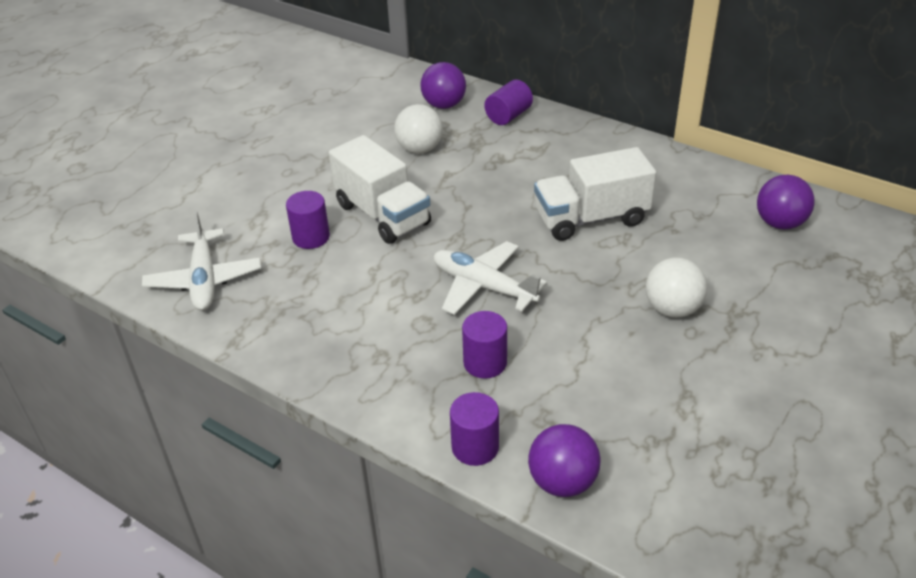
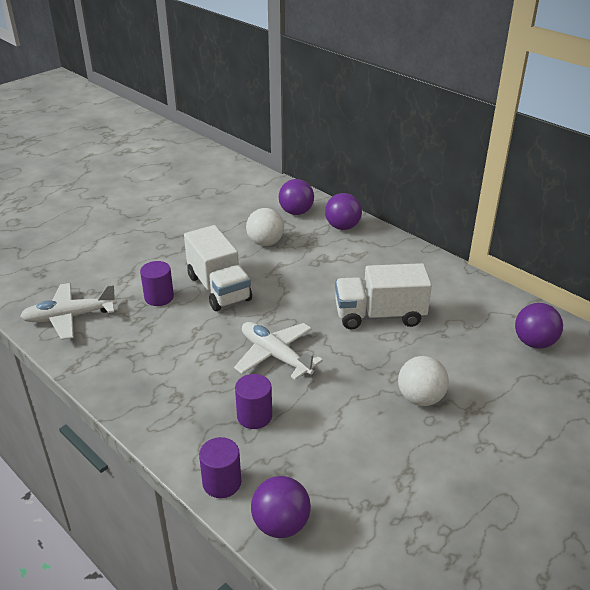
camera: 10 degrees right, 5 degrees down
(204, 280) = (69, 317): white plane -> white plane turned 75 degrees clockwise
(508, 116) = (342, 227): purple cylinder -> purple ball

